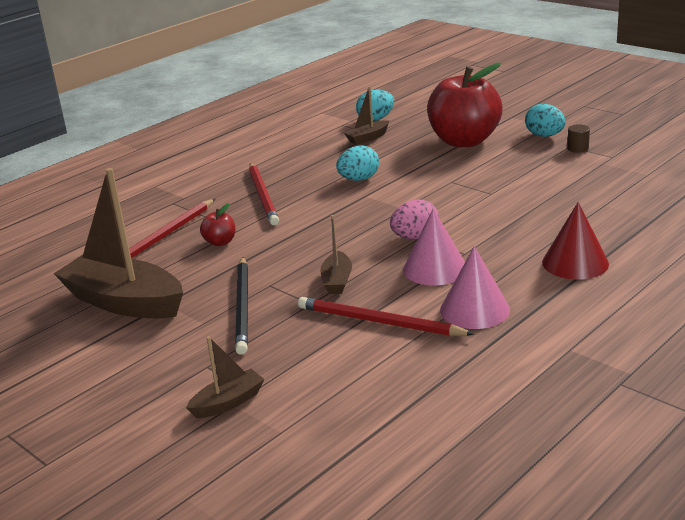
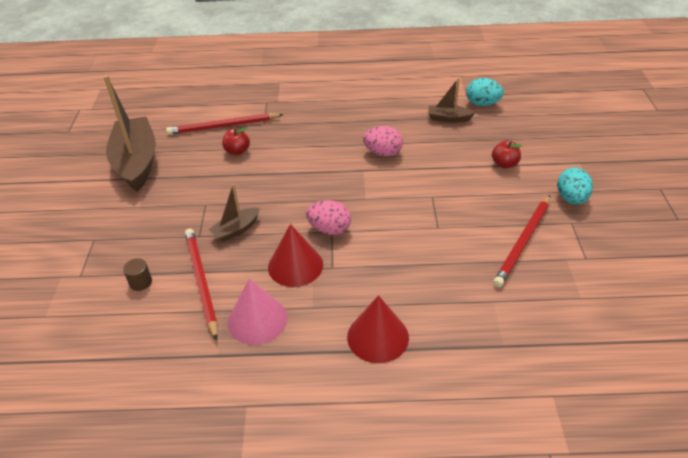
camera: 45 degrees right, 15 degrees up
(228, 402) = (61, 273): brown boat -> none
(243, 307) = (169, 211): black pencil -> none
(263, 196) = (313, 129): red pencil -> red pencil (523, 242)
(359, 179) = (383, 153): turquoise egg -> pink egg
(435, 269) = (295, 265): pink cone -> red cone
(464, 141) = (504, 164): red apple -> red apple, size x0.40
(578, 148) = (573, 230): brown cylinder -> brown cylinder (140, 282)

